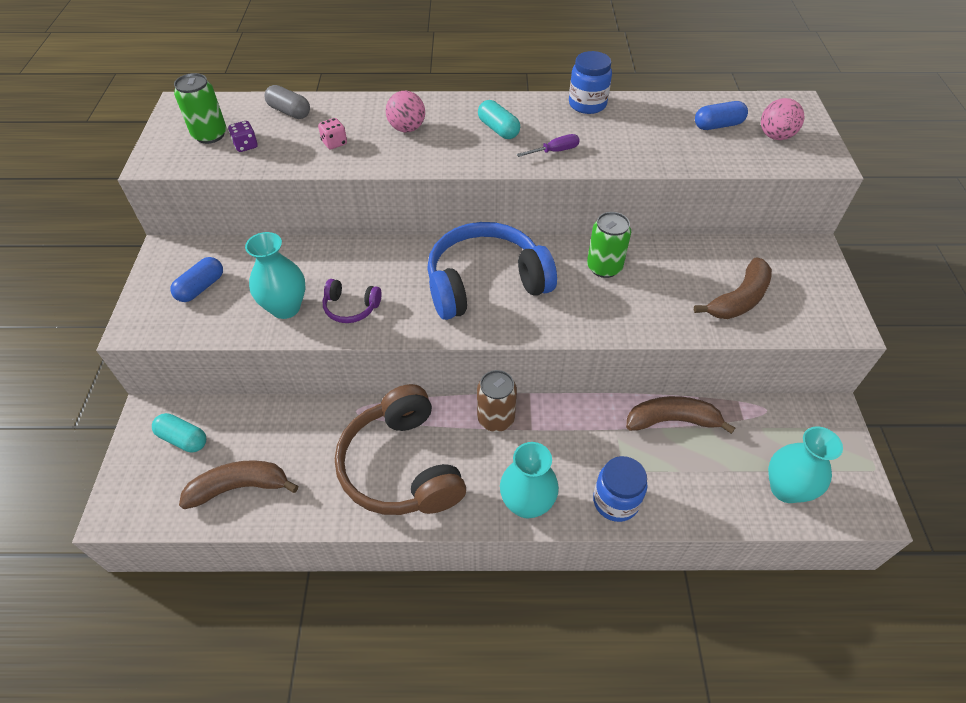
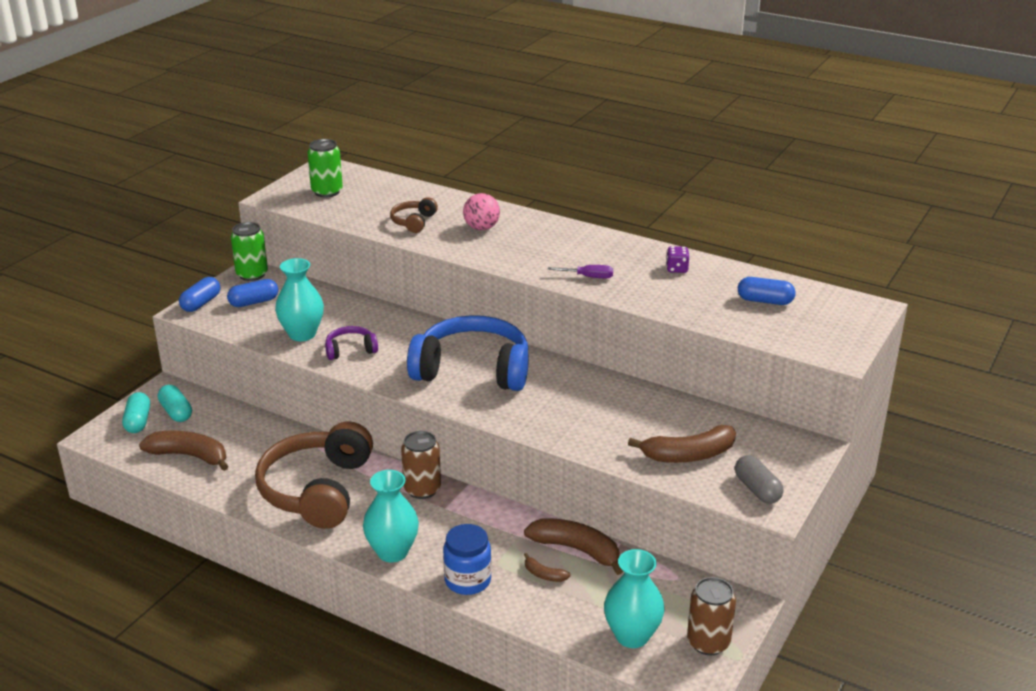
camera: 30 degrees right, 20 degrees down
(142, 311) = (201, 303): none -> blue capsule
(246, 146) = (346, 206): purple dice -> purple dice (677, 269)
(289, 112) = (401, 192): grey capsule -> grey capsule (757, 489)
(334, 143) = (414, 222): pink dice -> brown headphones
(351, 307) = (350, 350): purple headphones -> purple headphones turned 120 degrees clockwise
(498, 129) = (557, 249): turquoise capsule -> turquoise capsule (138, 421)
(587, 104) = (658, 253): blue jar -> none
(604, 267) = (588, 393): green can -> green can (252, 274)
(669, 461) = (544, 574): none -> brown banana
(775, 136) = (812, 324): pink ball -> none
(841, 464) = (708, 642): none -> brown can

